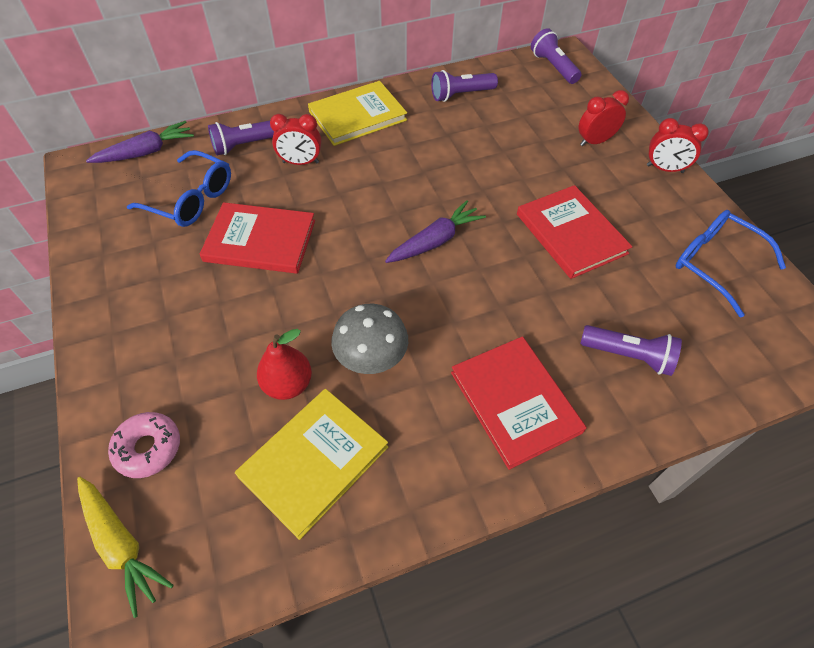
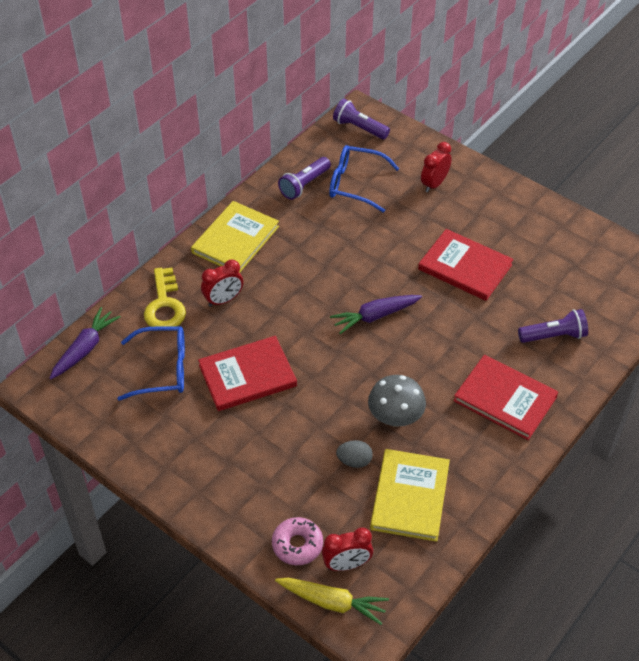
camera: 30 degrees left, 5 degrees down
(245, 145) = (165, 305): purple flashlight -> yellow key
(288, 384) = (354, 461): red pear -> grey egg
(435, 241) = (375, 316): purple carrot -> purple carrot turned 135 degrees counterclockwise
(664, 169) = (497, 186): red clock -> red clock (347, 564)
(715, 263) = (570, 246): blue glasses -> blue glasses (355, 184)

